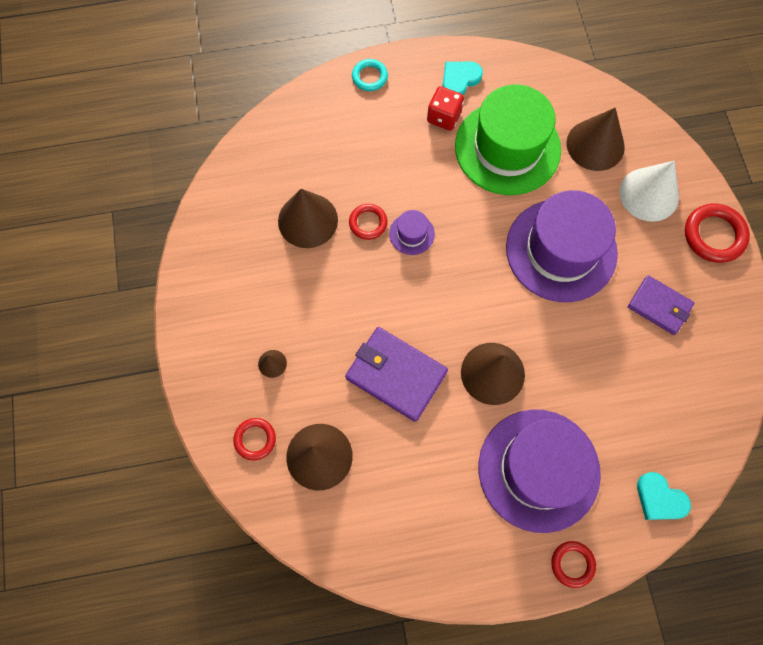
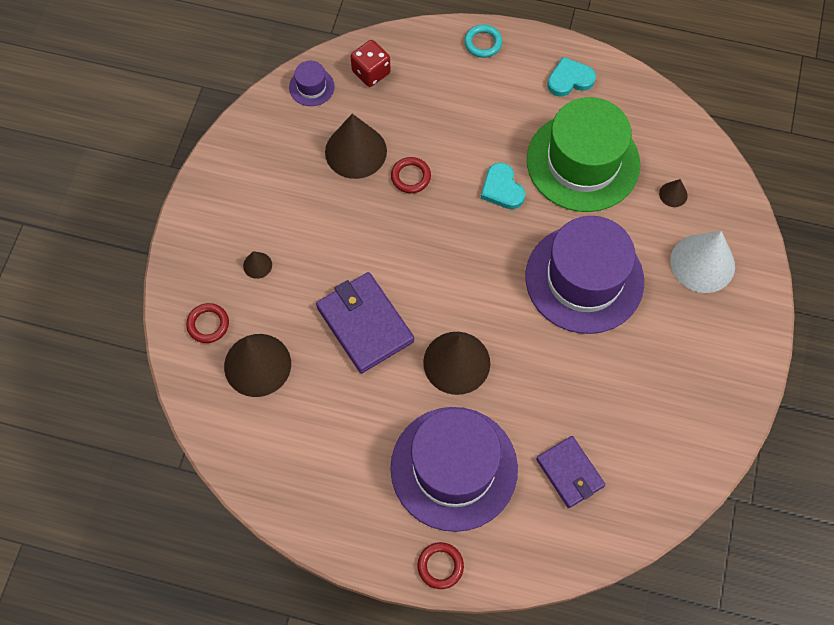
camera: 25 degrees right, 5 degrees down
(411, 234) = (447, 204): purple hat -> purple hat (311, 87)
(444, 117) = (535, 108): red dice -> red dice (371, 72)
(595, 145) = (673, 194): brown cone -> brown cone, size x0.45
(659, 306) = (654, 372): purple wallet -> purple wallet (570, 473)
(659, 499) = (557, 547): turquoise heart -> turquoise heart (502, 189)
(714, 235) = (748, 329): red ring -> none

